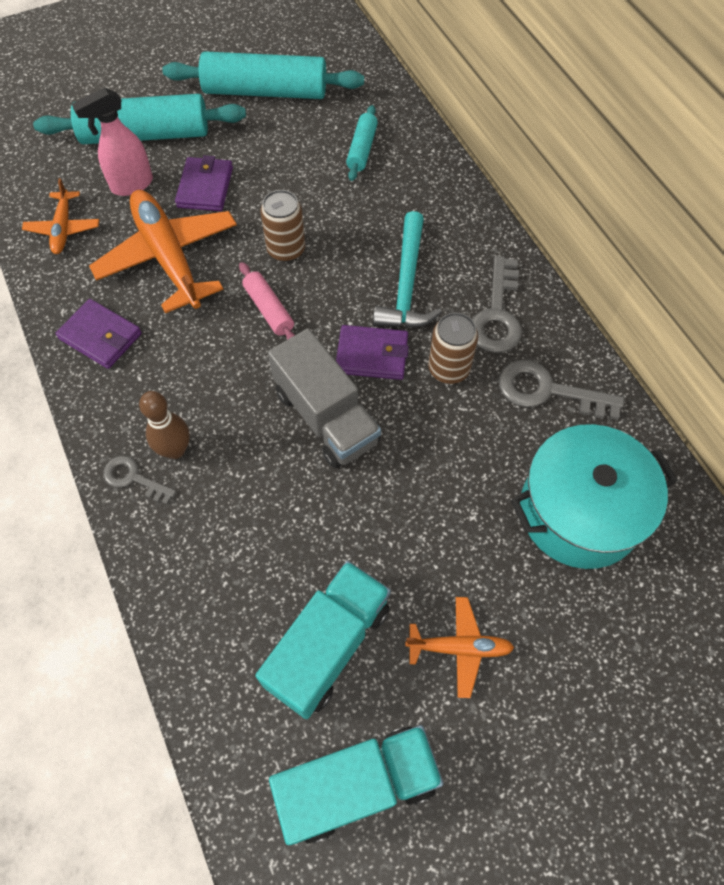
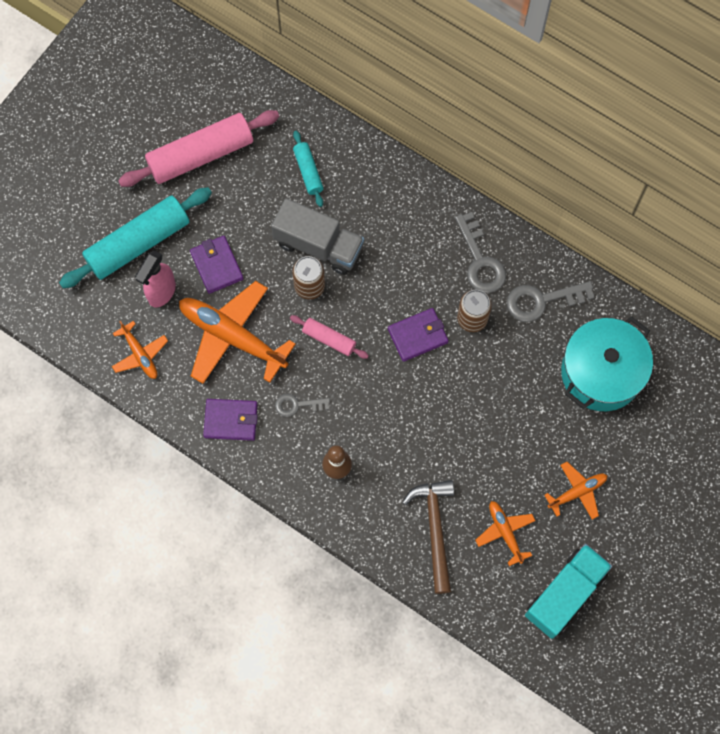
camera: 30 degrees left, 10 degrees up
(133, 478) = (325, 501): grey key -> grey key (297, 405)
(240, 588) = (435, 529): none -> brown hammer
(265, 91) = (201, 155): turquoise rolling pin -> pink rolling pin
(326, 417) = (416, 395): grey truck -> grey truck (318, 245)
(328, 645) = (505, 532): turquoise truck -> orange plane
(406, 285) = (408, 270): turquoise hammer -> none

